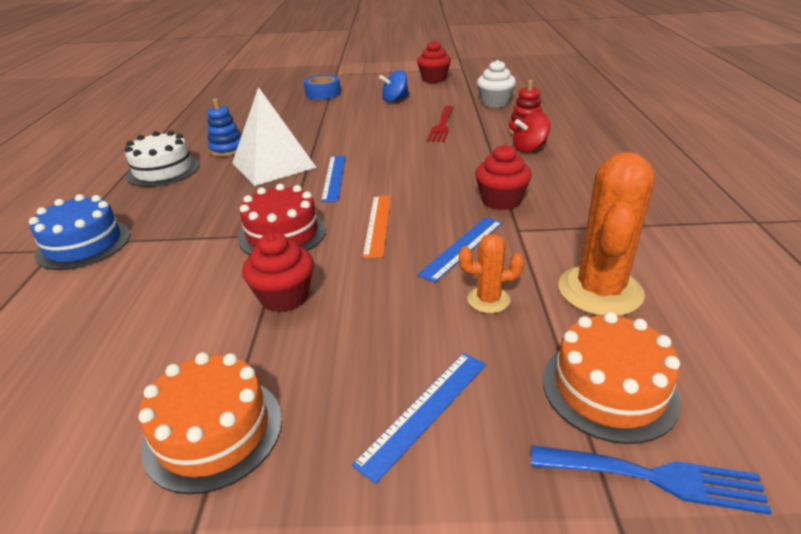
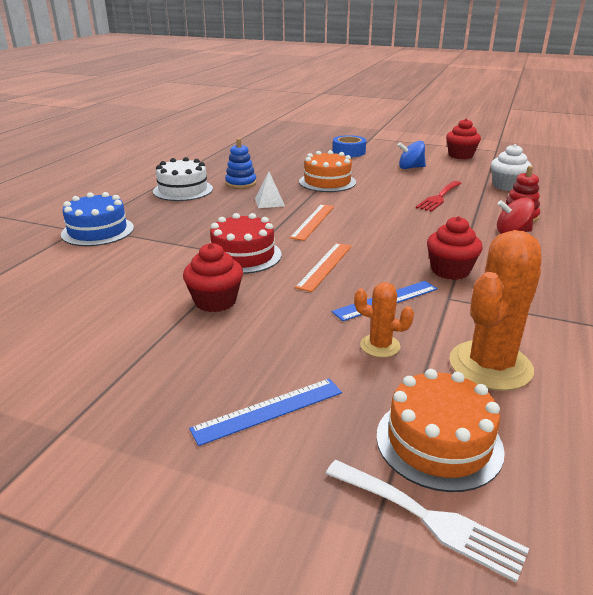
camera: 20 degrees right, 5 degrees down
(213, 431) = (109, 377): orange cake -> orange cake (327, 182)
(273, 165) = (269, 202): white pyramid -> white pyramid, size x0.47
(334, 177) = (313, 221): blue ruler -> orange ruler
(656, 477) = (429, 519): blue fork -> white fork

